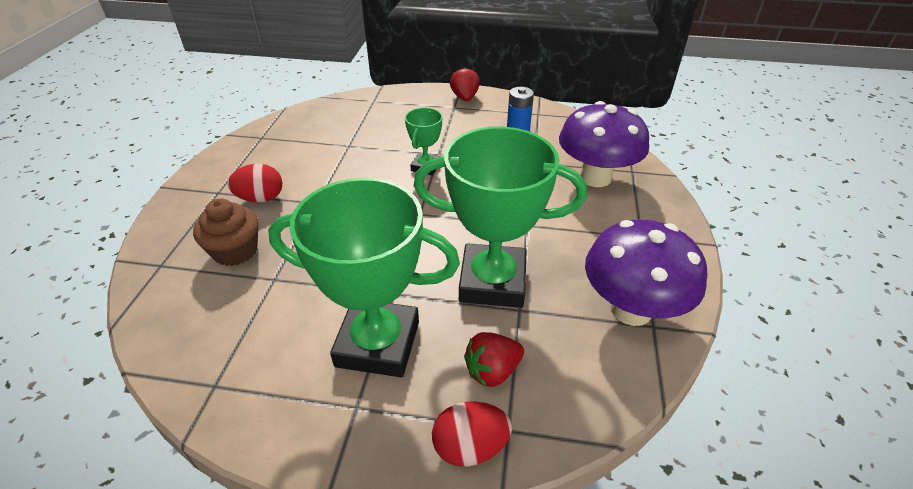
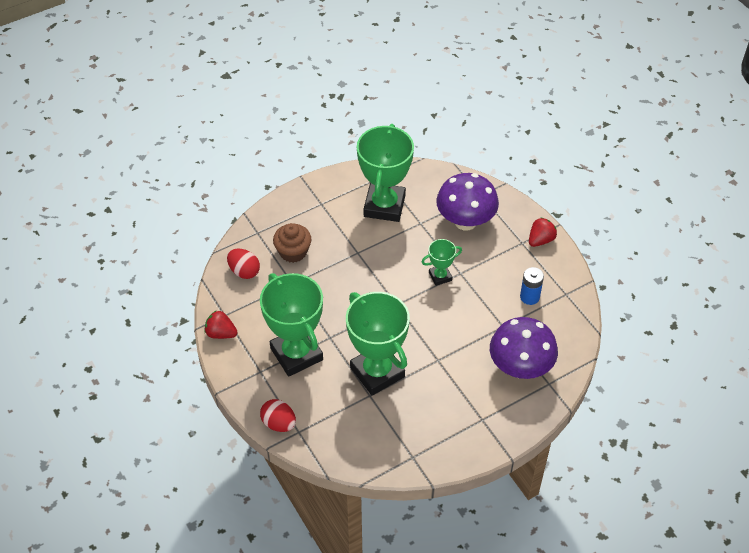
camera: 50 degrees right, 10 degrees up
(261, 198) = (336, 226): red egg -> red egg (244, 271)
(293, 154) = (384, 206): none -> green trophy
(492, 371) = (322, 407): red strawberry -> red strawberry (221, 333)
(631, 309) = (415, 442): purple mushroom -> purple mushroom (465, 221)

